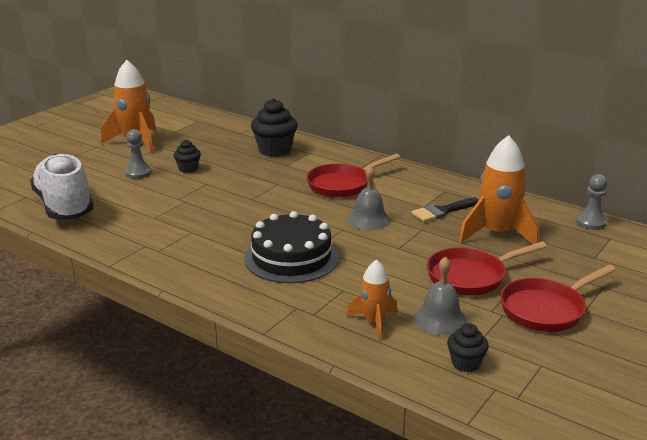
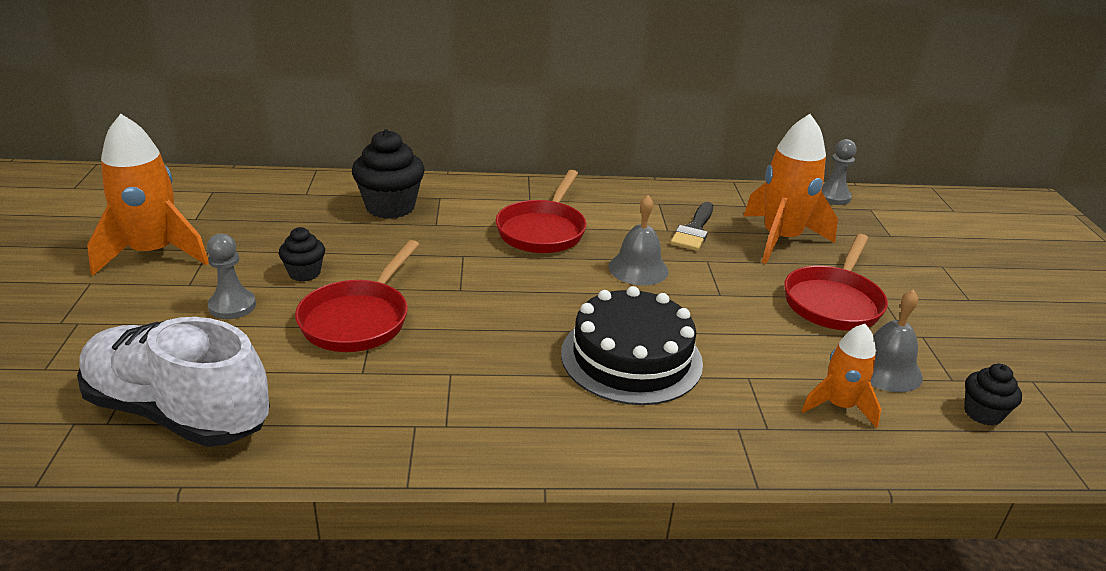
camera: 40 degrees left, 5 degrees up
(546, 309) = (943, 312): red pan -> red pan (358, 319)

